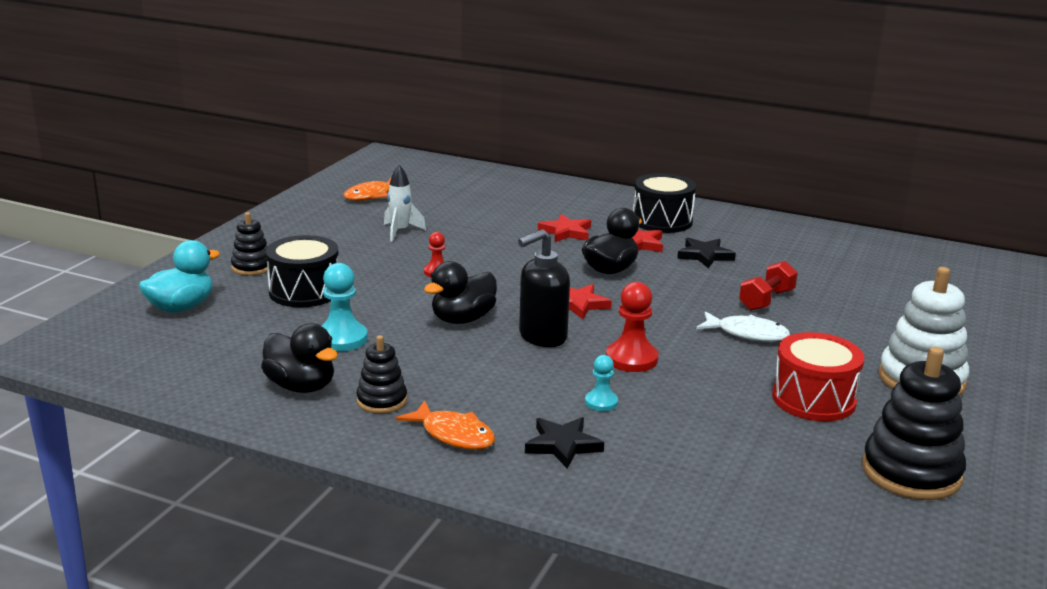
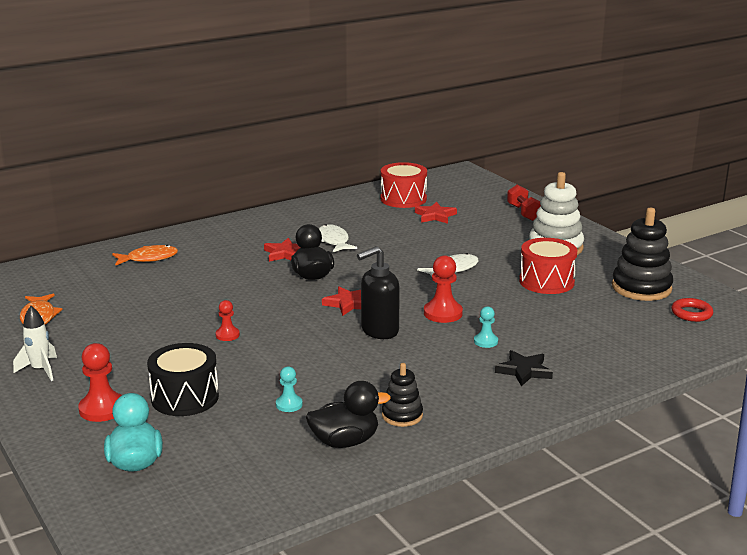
camera: 55 degrees left, 0 degrees up
(252, 267) = (102, 409): black stacking toy -> red pawn
(341, 339) = (289, 404): turquoise pawn -> turquoise pawn, size x0.59
(400, 231) = (132, 327): white rocket -> white rocket (40, 370)
(453, 434) = (475, 403): orange fish -> orange fish (148, 258)
(462, 319) = (317, 349): black duck -> none
(542, 337) = (379, 331): black soap dispenser -> black soap dispenser turned 60 degrees clockwise
(566, 232) = (231, 269): red star -> red star (435, 216)
(662, 221) = (262, 234): black drum -> none
(705, 255) = (333, 241): black star -> white fish
(766, 300) = (418, 248): red dumbbell -> red dumbbell (524, 213)
(875, 257) = (403, 199): none -> red drum
(898, 533) = (691, 313): none -> red ring

